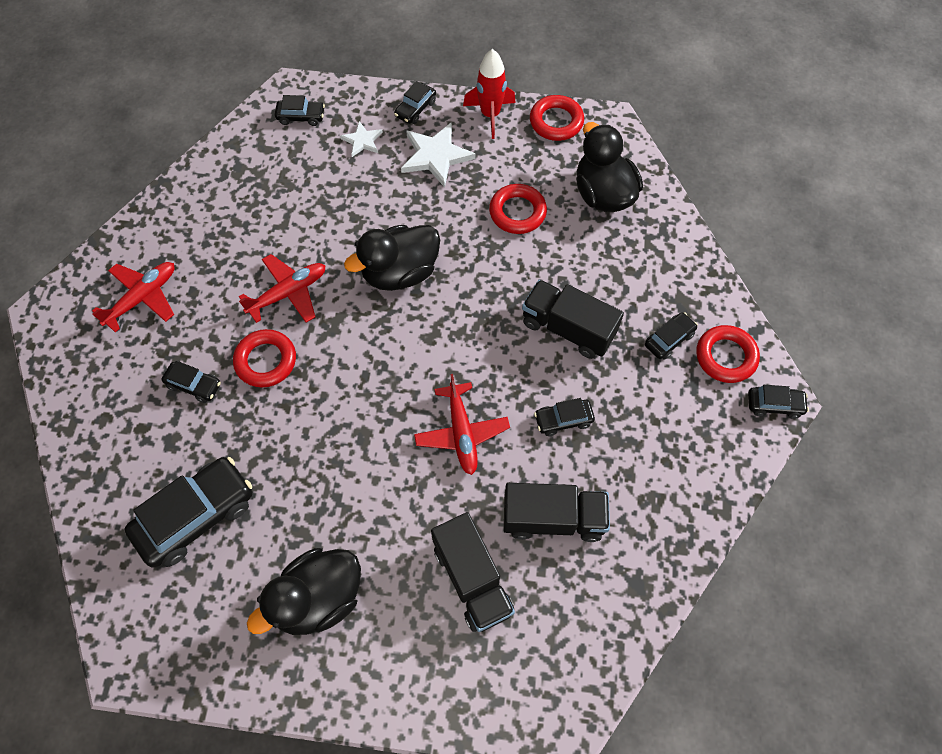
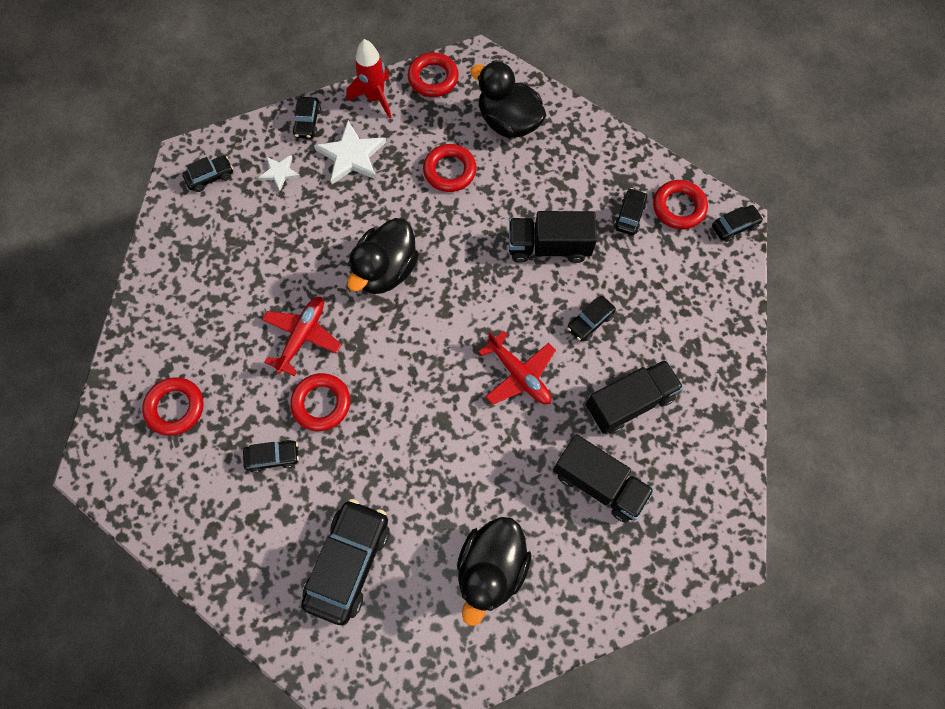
camera: 30 degrees left, 5 degrees up
(143, 298) = (175, 408): red plane -> red ring

